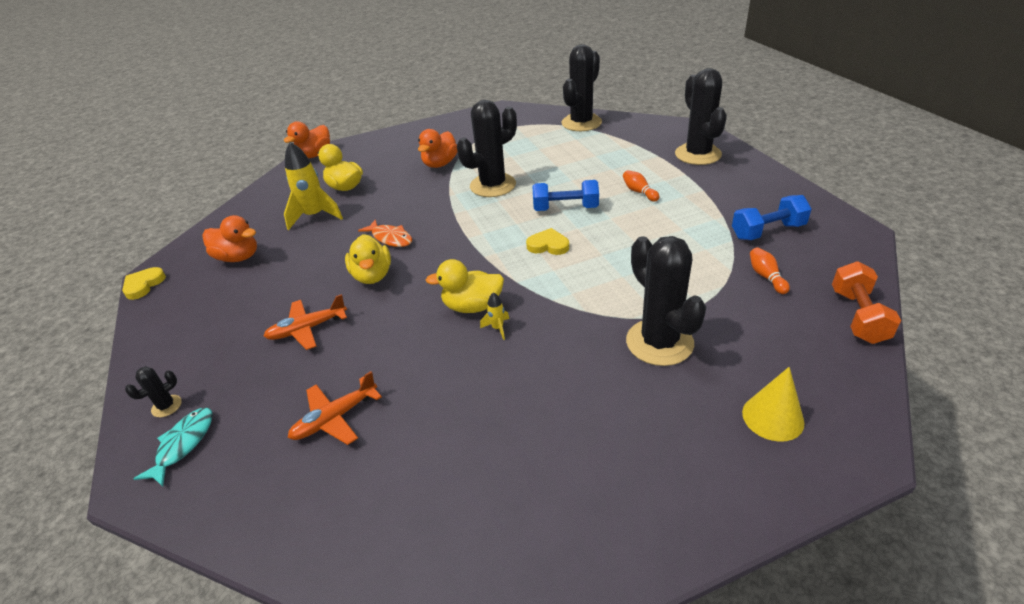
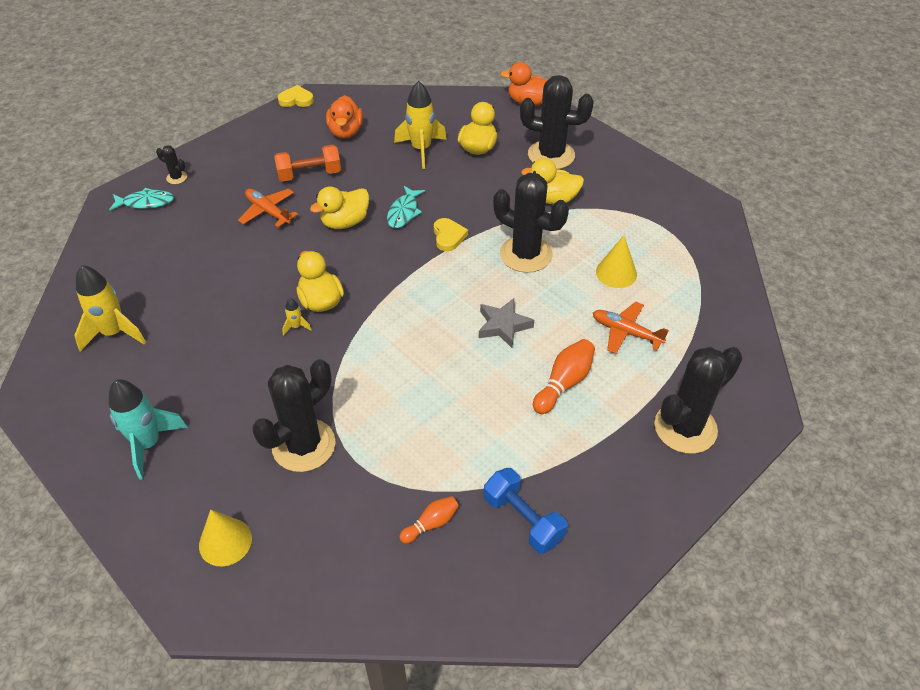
camera: 65 degrees right, 10 degrees up
(335, 418) = (179, 266): orange plane -> orange plane (625, 332)
(390, 238) = (404, 212): orange fish -> turquoise fish
(410, 501) = (114, 333): none -> yellow rocket
(440, 164) = (553, 199): orange duck -> yellow duck
(539, 153) = (616, 273): none -> yellow cone
(548, 245) = (430, 329): yellow heart -> yellow heart (448, 236)
(565, 208) = (503, 326): blue dumbbell -> grey star
(581, 123) = (714, 292): black cactus -> black cactus (551, 155)
(618, 477) = (148, 444): none -> turquoise rocket
(639, 192) = (564, 383): orange bowling pin -> orange bowling pin, size x1.56
(858, 316) = (384, 613): orange dumbbell -> orange dumbbell (309, 174)

